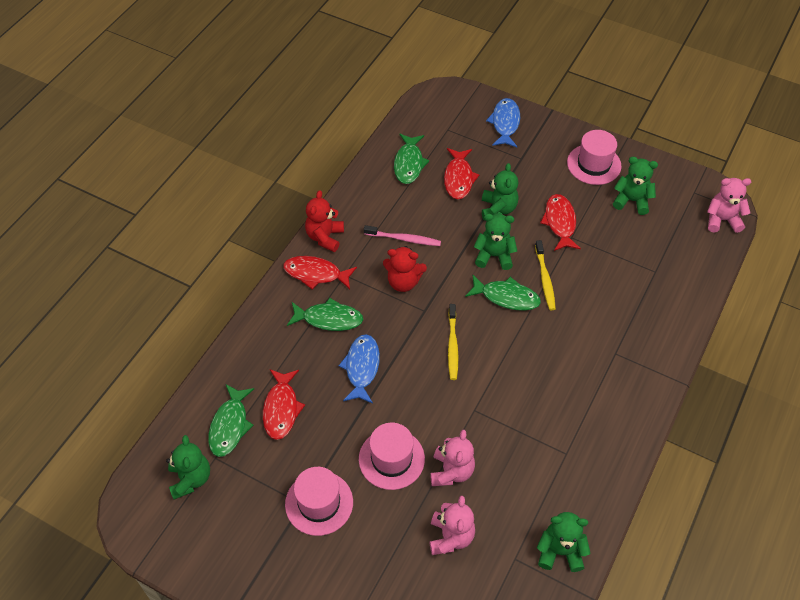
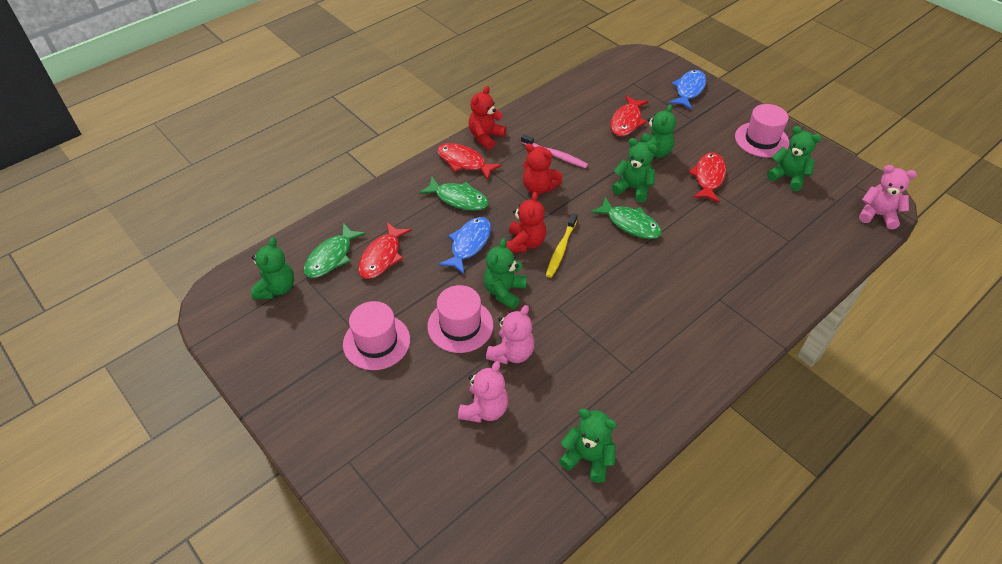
camera: 20 degrees right, 5 degrees down
(409, 164) = (586, 100): green fish -> none
(416, 349) = (525, 243): none -> red teddy bear
(418, 409) = (504, 291): none -> green teddy bear
(545, 279) = (674, 219): yellow toothbrush -> none

